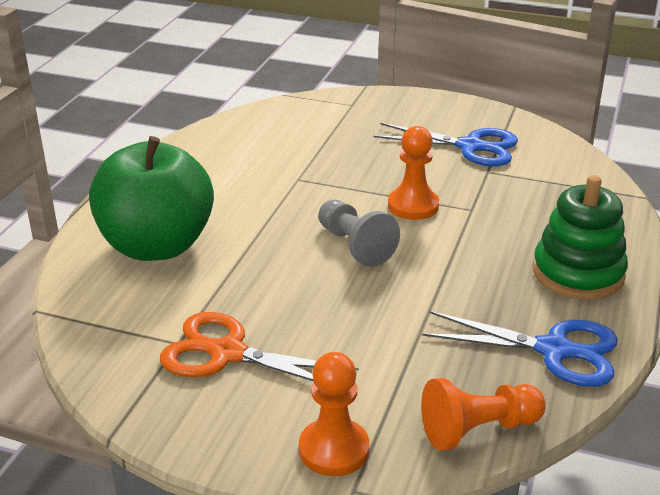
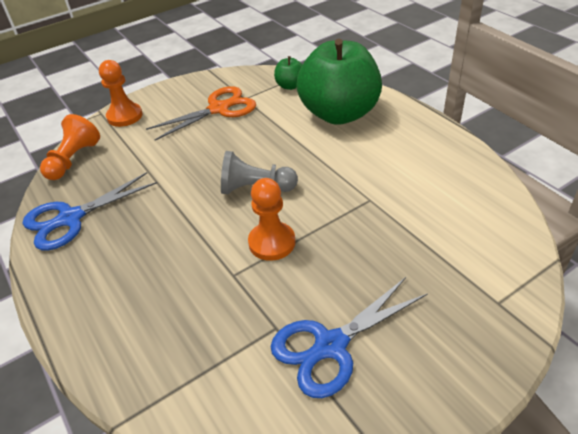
camera: 130 degrees right, 10 degrees up
(111, 313) = (290, 86): none -> green apple
(578, 273) = (101, 281): green stacking toy -> none

